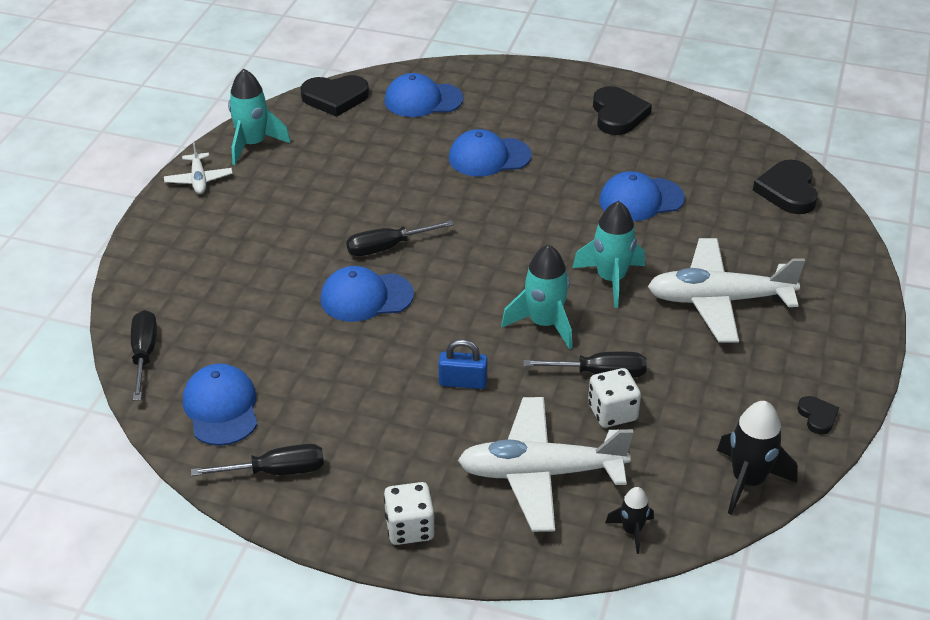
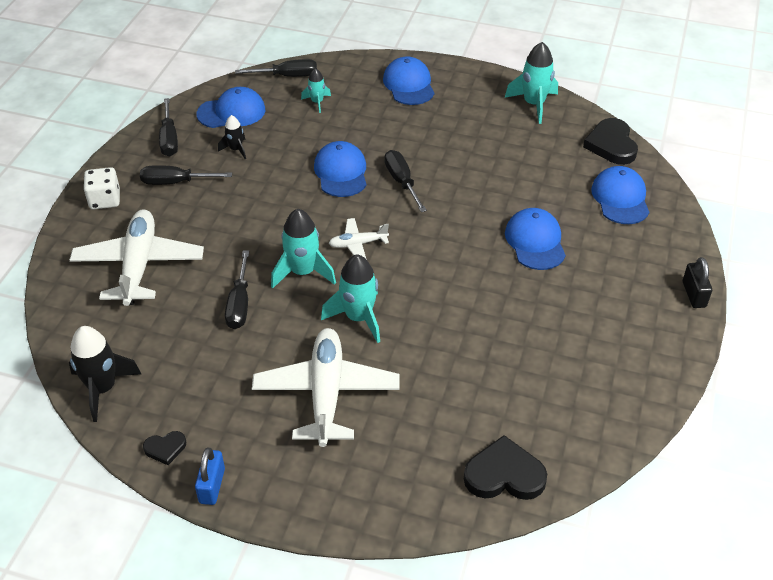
camera: 90 degrees right, 5 degrees up
(199, 180) = (483, 81): white plane -> white plane (358, 244)
(214, 322) = (317, 102): none -> turquoise rocket
(375, 453) = (176, 182): none -> black screwdriver
(463, 382) = (240, 225): blue padlock -> blue padlock (212, 486)
(557, 73) = (694, 294): none -> black padlock
(612, 412) = (194, 309): white dice -> none
(618, 115) = (625, 339): black heart -> none
(632, 531) = (71, 313): black rocket -> black rocket (236, 149)
(641, 199) = (478, 347): blue cap -> blue cap (409, 85)

